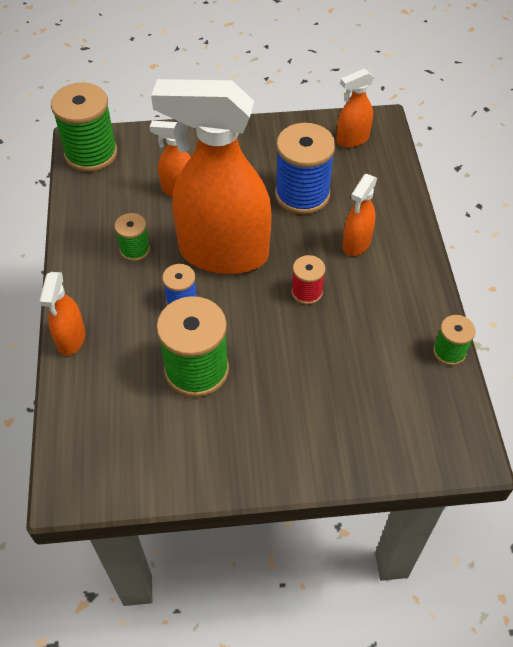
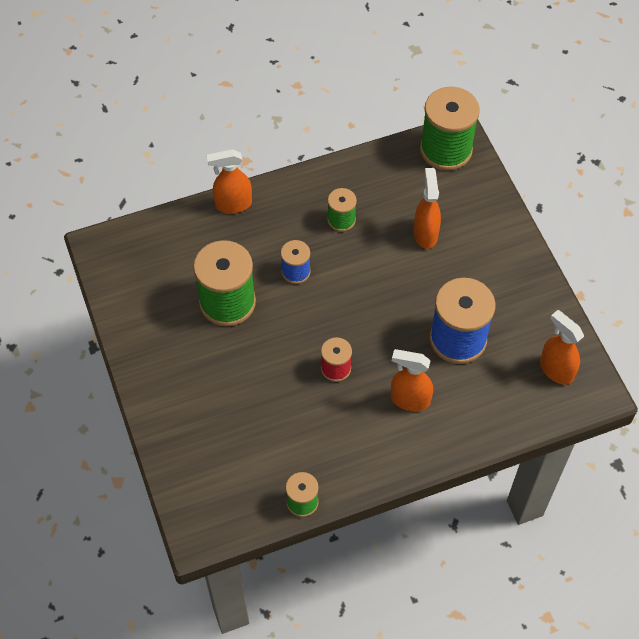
camera: 75 degrees right, 5 degrees up
(223, 253) = (359, 289): orange spray bottle -> none

